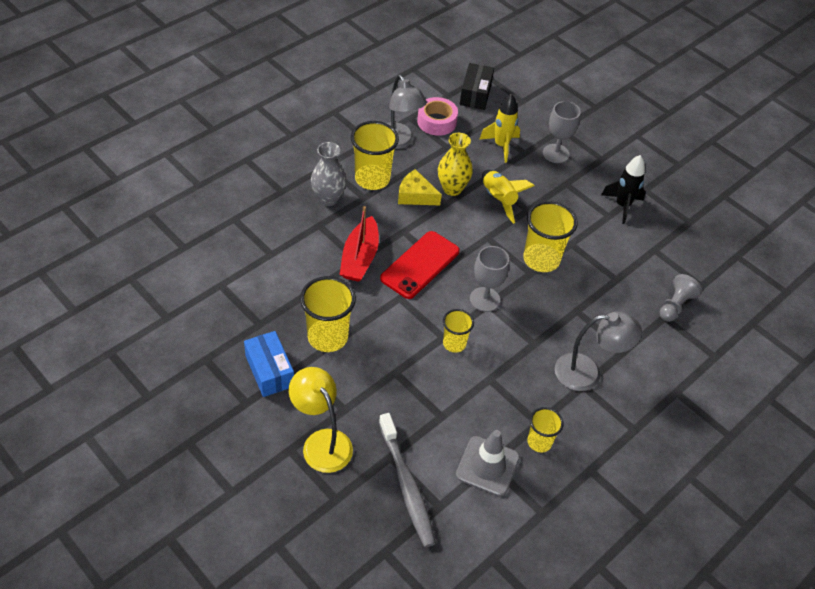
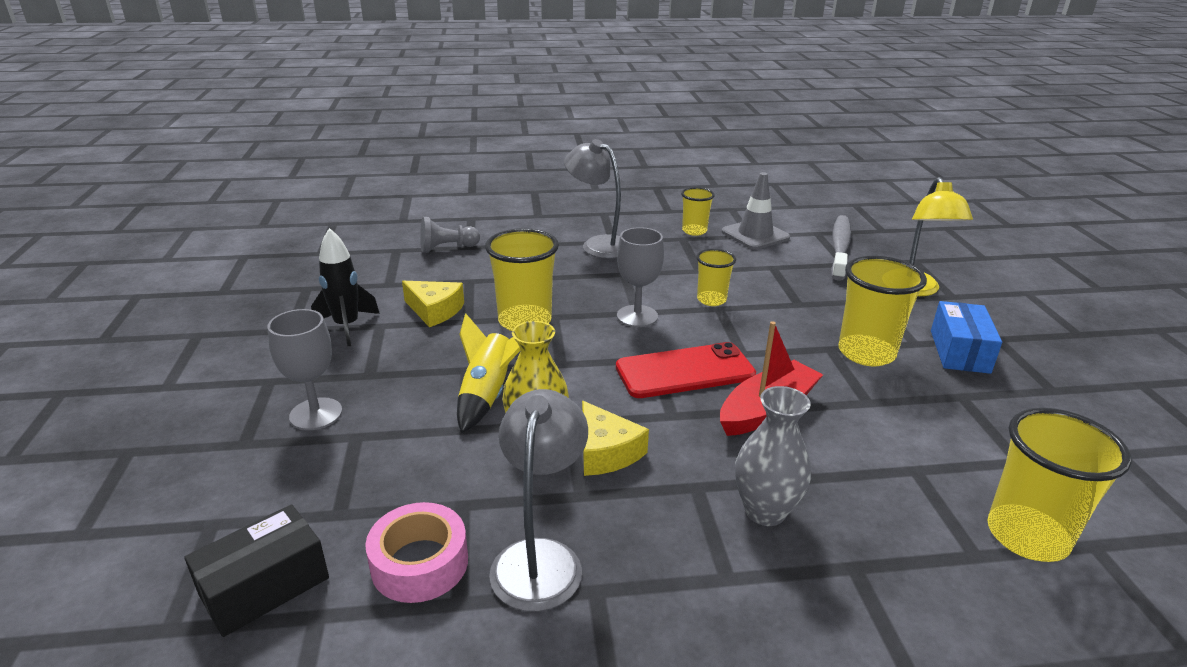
camera: 140 degrees left, 20 degrees down
(372, 179) = (656, 510): yellow cup -> yellow cup (1027, 536)
(501, 146) = (374, 462): yellow rocket -> none
(598, 241) = (434, 310): none -> yellow cheese

